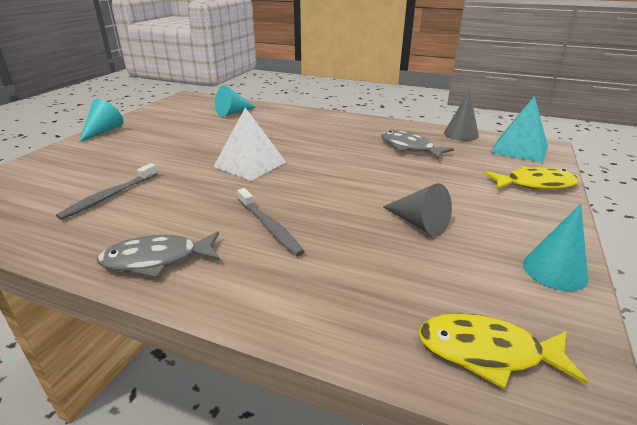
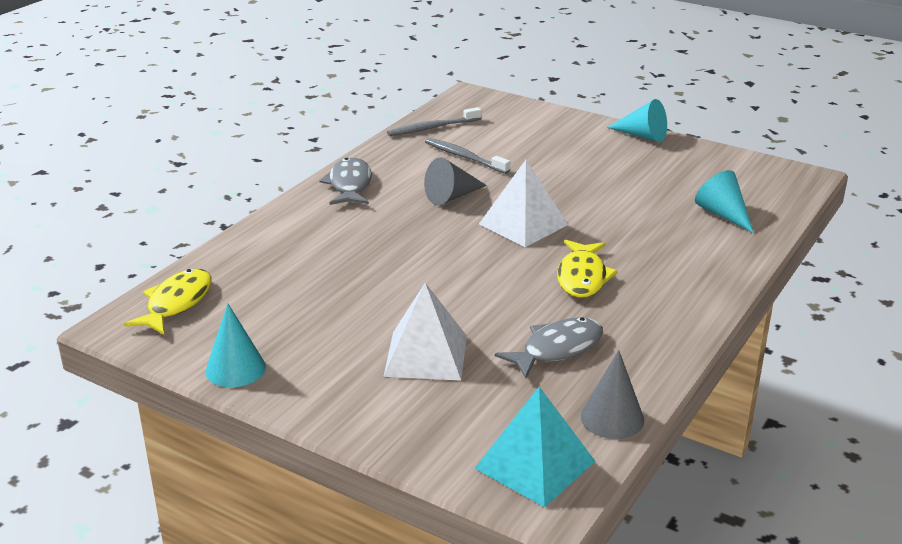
camera: 100 degrees right, 0 degrees up
(269, 227) = (377, 231): grey toothbrush -> grey toothbrush (432, 128)
(419, 223) = (349, 311): grey cone -> grey cone (452, 196)
(451, 185) = (426, 355): none -> white pyramid
(534, 184) = (405, 428): yellow fish -> yellow fish (582, 277)

